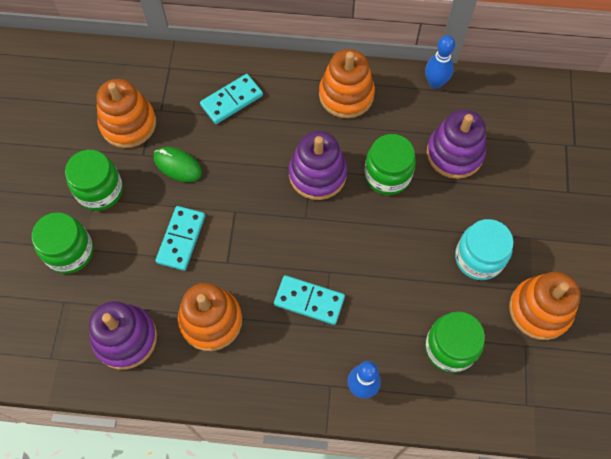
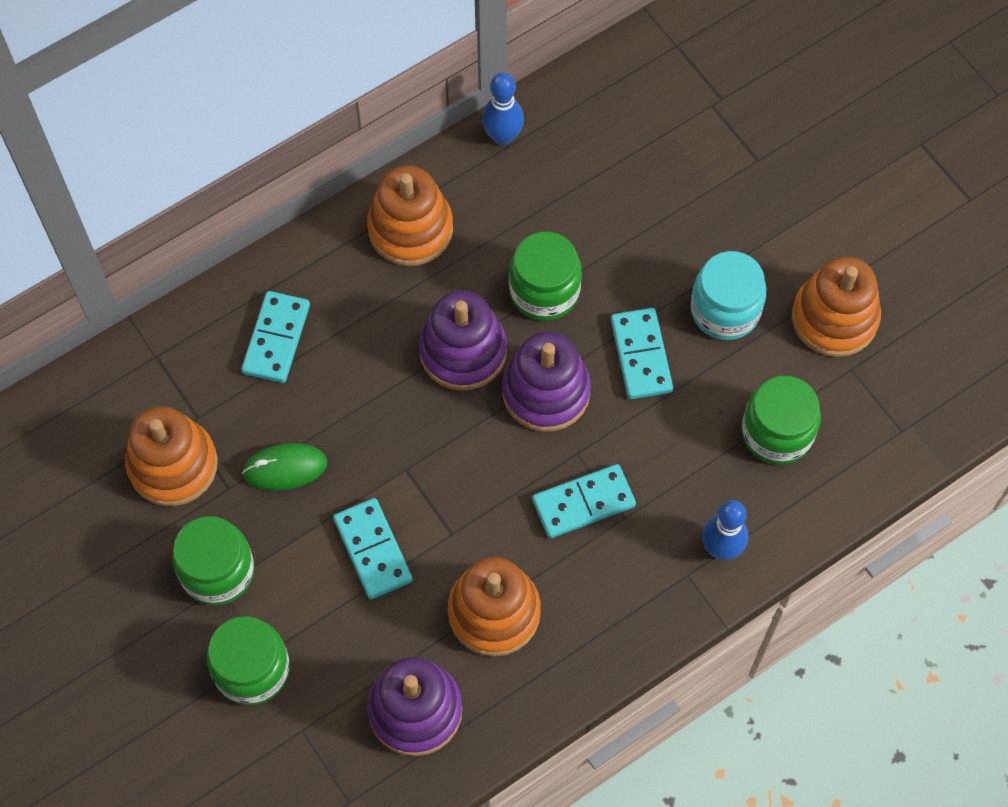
camera: 40 degrees left, 0 degrees up
(410, 247) = (641, 355): none -> turquoise domino
(454, 153) = (598, 208): purple stacking toy -> purple stacking toy (546, 392)

